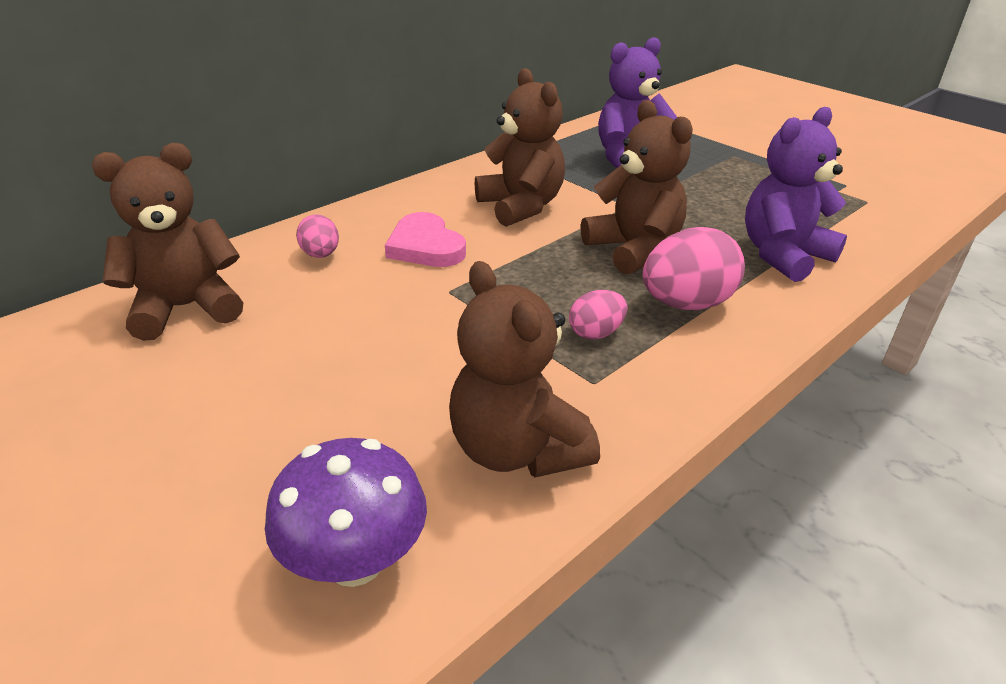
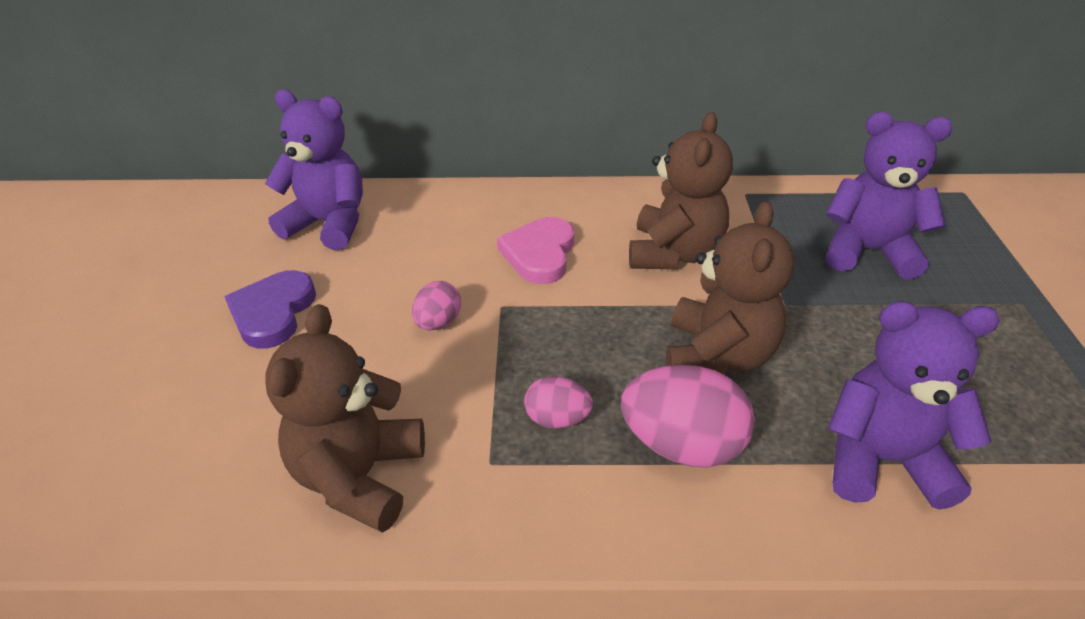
camera: 45 degrees right, 5 degrees up
(186, 308) = (329, 224): brown teddy bear -> purple teddy bear
(240, 396) = (273, 312): none -> purple heart
(320, 255) = (458, 222): pink egg -> pink egg (438, 322)
(355, 561) = (177, 477): purple mushroom -> none

